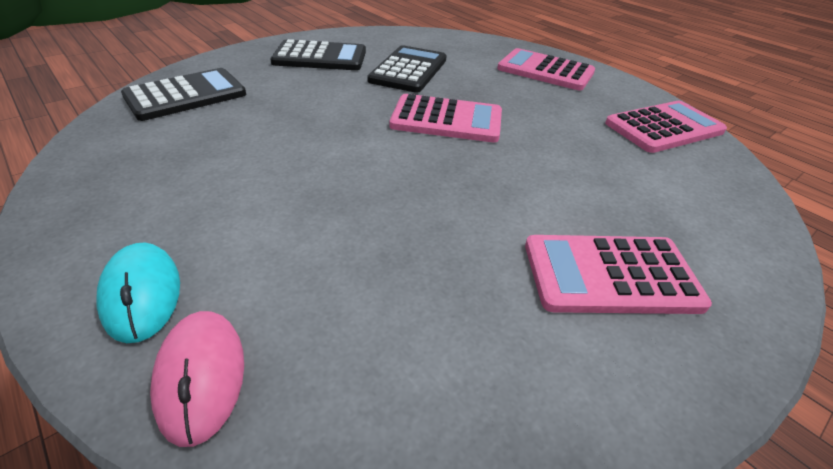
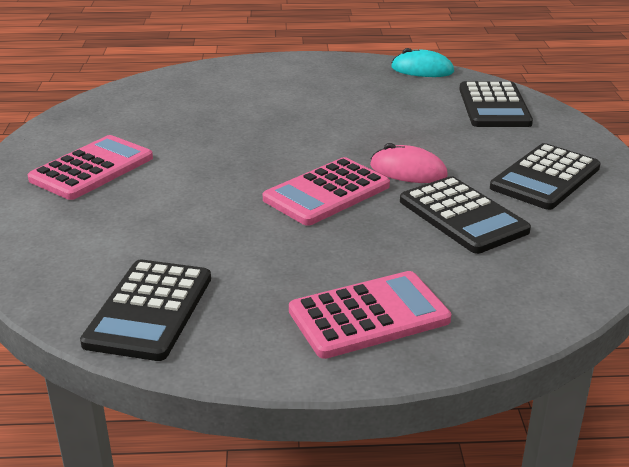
camera: 130 degrees right, 10 degrees down
(142, 294) = (269, 70): turquoise mouse -> turquoise mouse (422, 70)
(201, 376) = (205, 74): pink mouse -> pink mouse (408, 171)
(664, 128) = (149, 310): pink calculator -> black calculator

